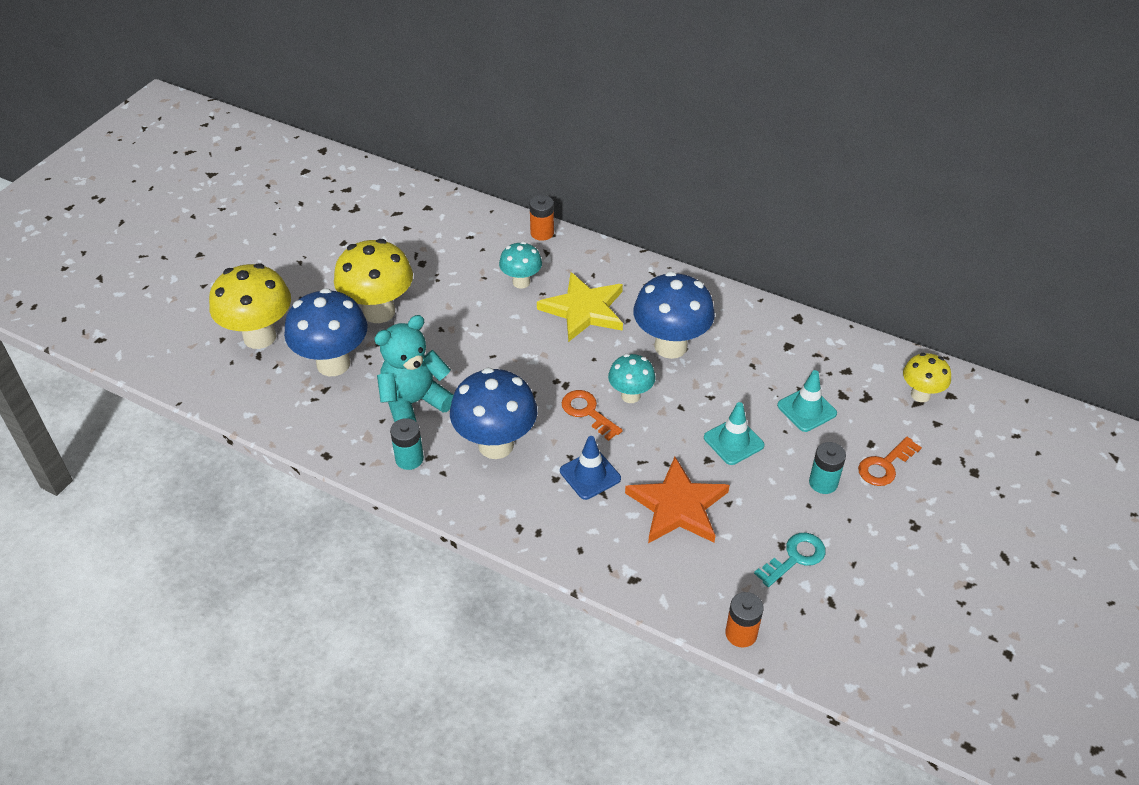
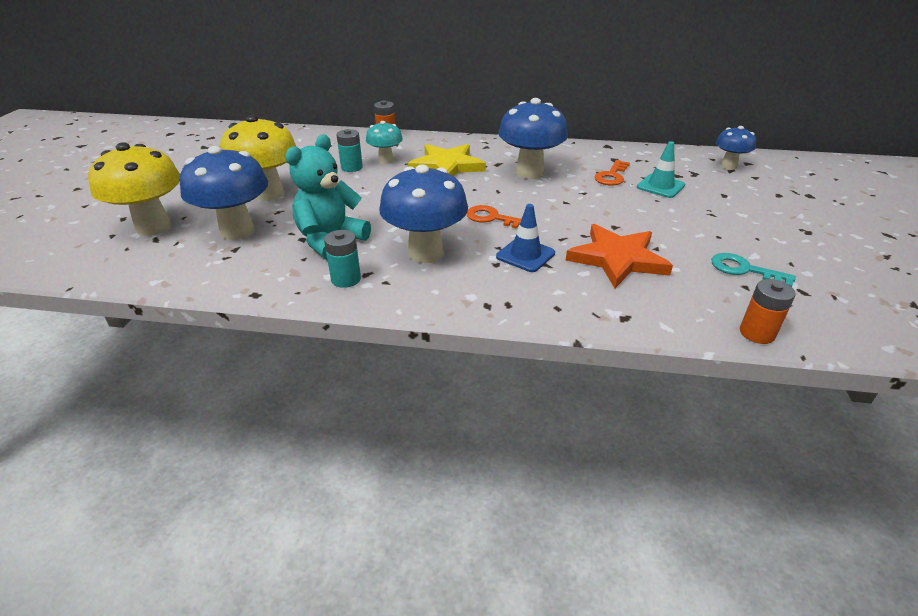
camera: 20 degrees left, 10 degrees down
(630, 396) = (520, 203): turquoise mushroom -> none
(733, 441) = (624, 212): turquoise traffic cone -> none
(795, 557) = (743, 270): turquoise key -> turquoise key turned 90 degrees counterclockwise
(823, 483) = (715, 221): turquoise battery -> turquoise battery (351, 167)
(885, 466) = (747, 204): orange key -> orange key (611, 176)
(920, 395) = (728, 166): yellow mushroom -> blue mushroom

